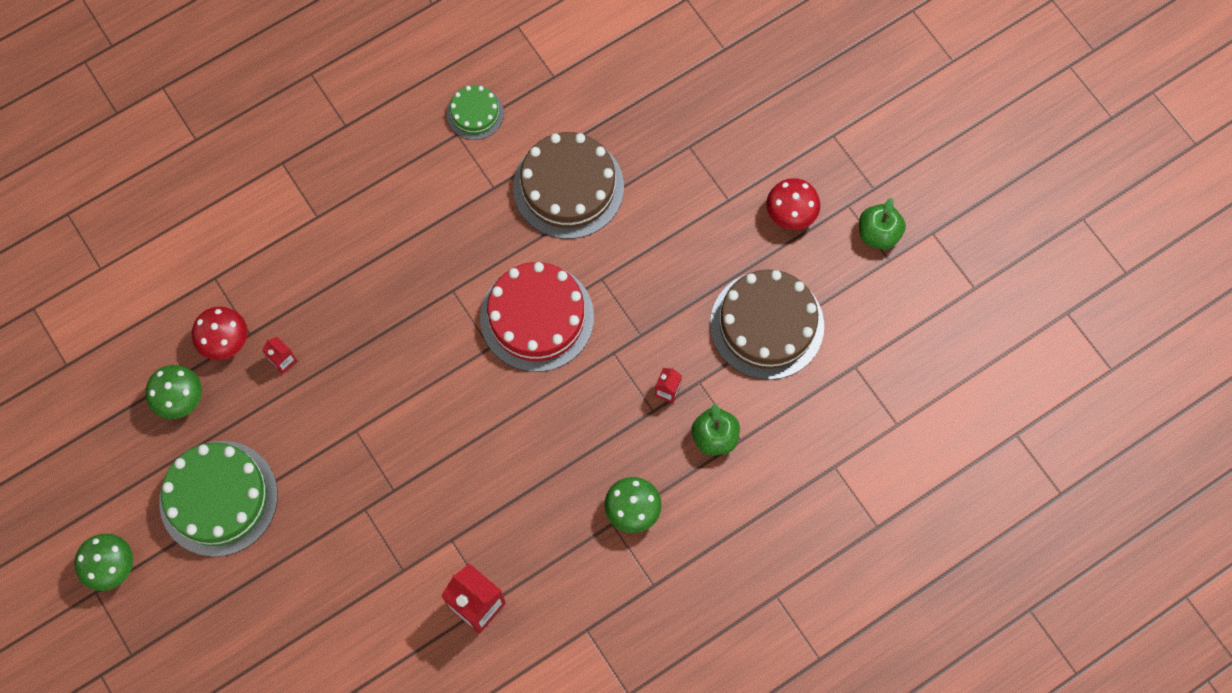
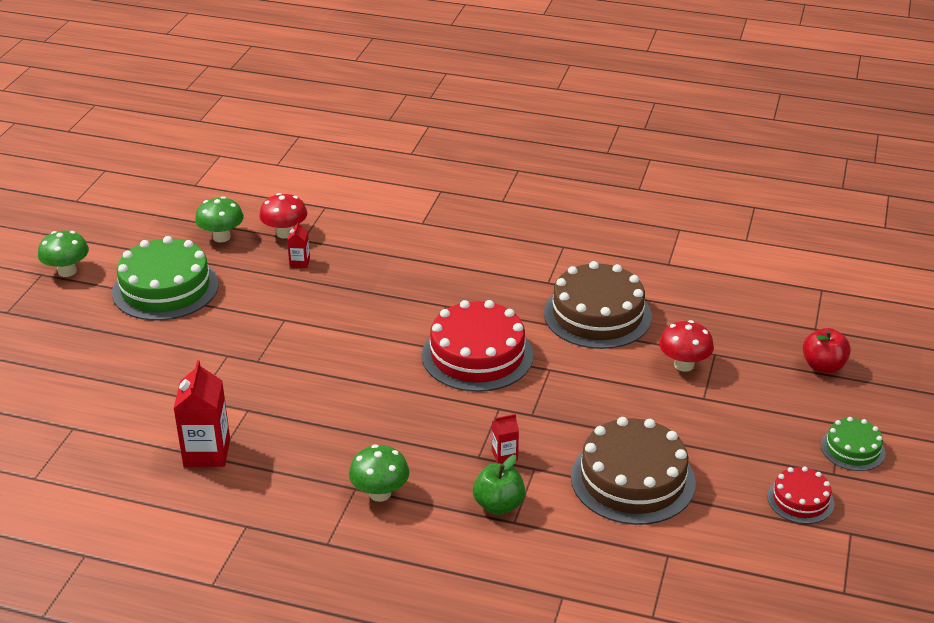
camera: 50 degrees right, 35 degrees down
(475, 113) = (589, 246): green cake -> green cake (852, 449)
(768, 86) = (823, 366): none -> red apple
(790, 214) = (742, 438): red mushroom -> red mushroom (684, 365)
(878, 234) = (800, 500): green apple -> red cake

